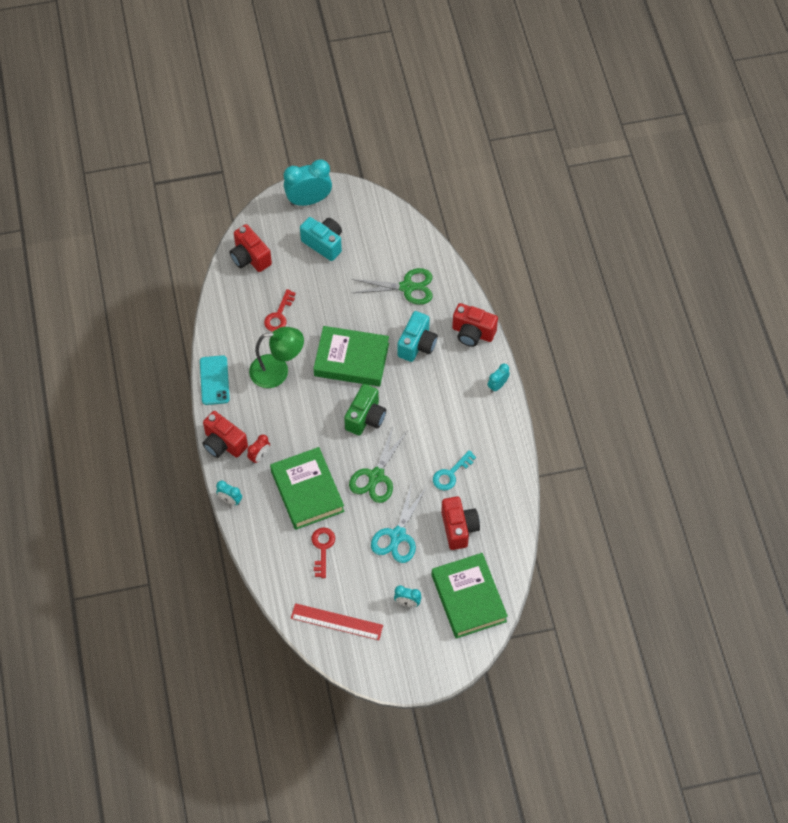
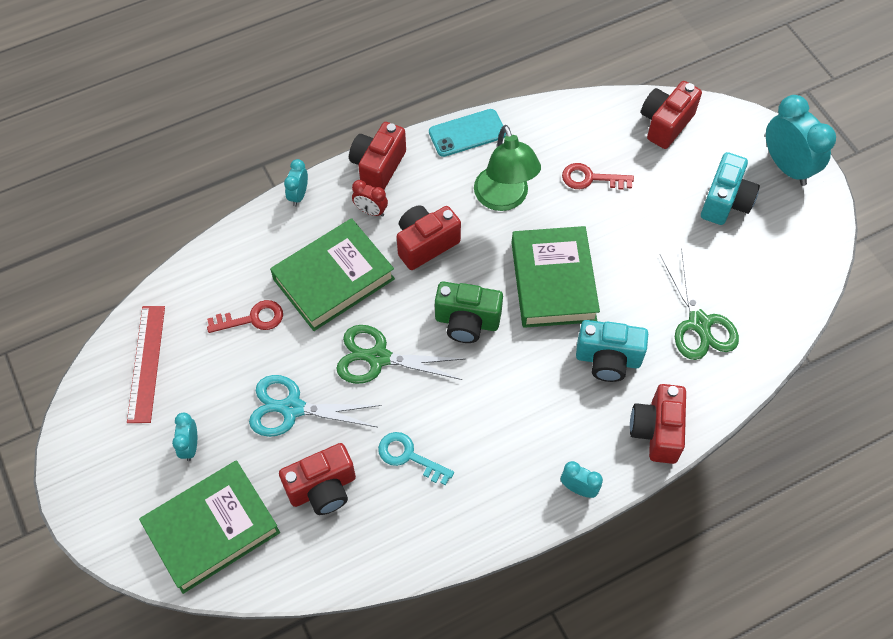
camera: 75 degrees right, 0 degrees up
(298, 428) = (425, 244): none -> red camera

